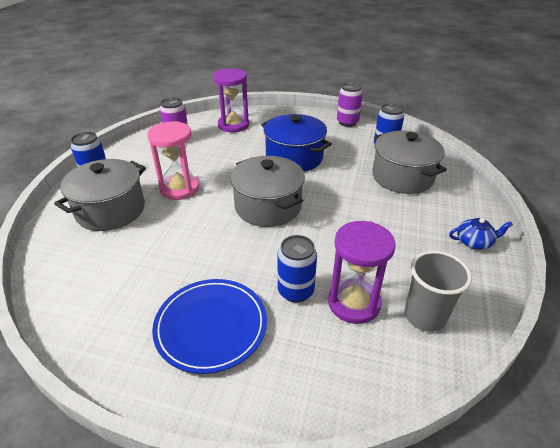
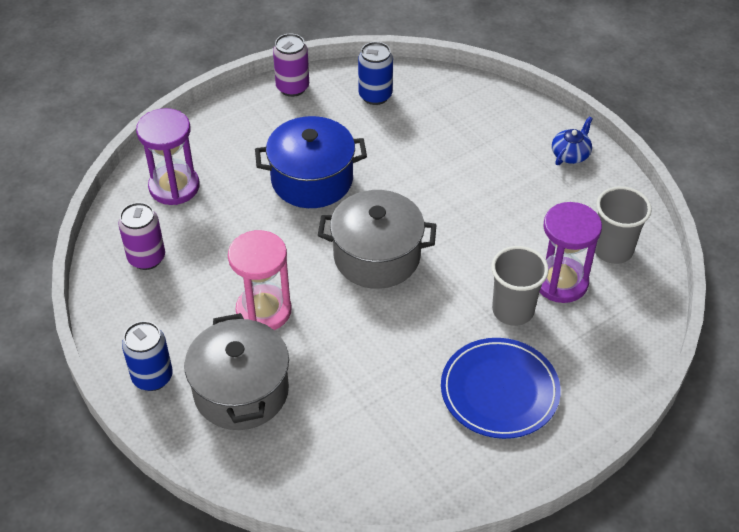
camera: 50 degrees left, 10 degrees up
(295, 291) = (513, 310): blue can -> grey cup
(402, 177) = (439, 125): grey pot -> none

